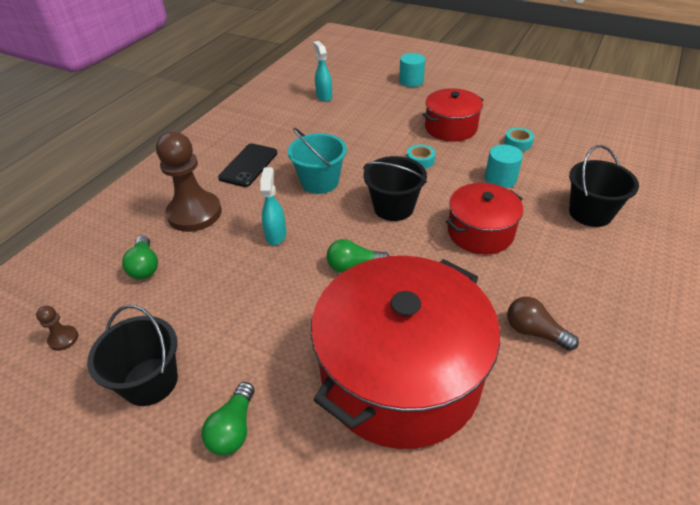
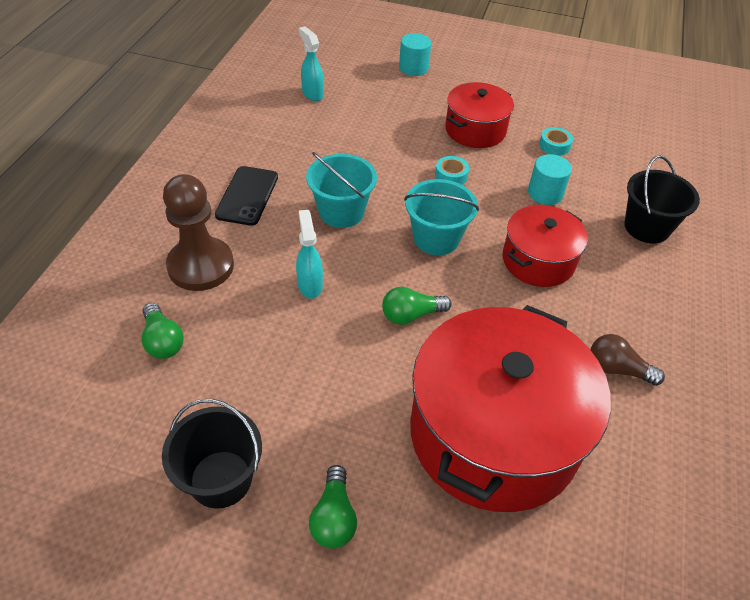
camera: 15 degrees left, 5 degrees up
(63, 339) = (95, 443): brown pawn -> none
(393, 207) = (436, 238): black bucket -> turquoise bucket

